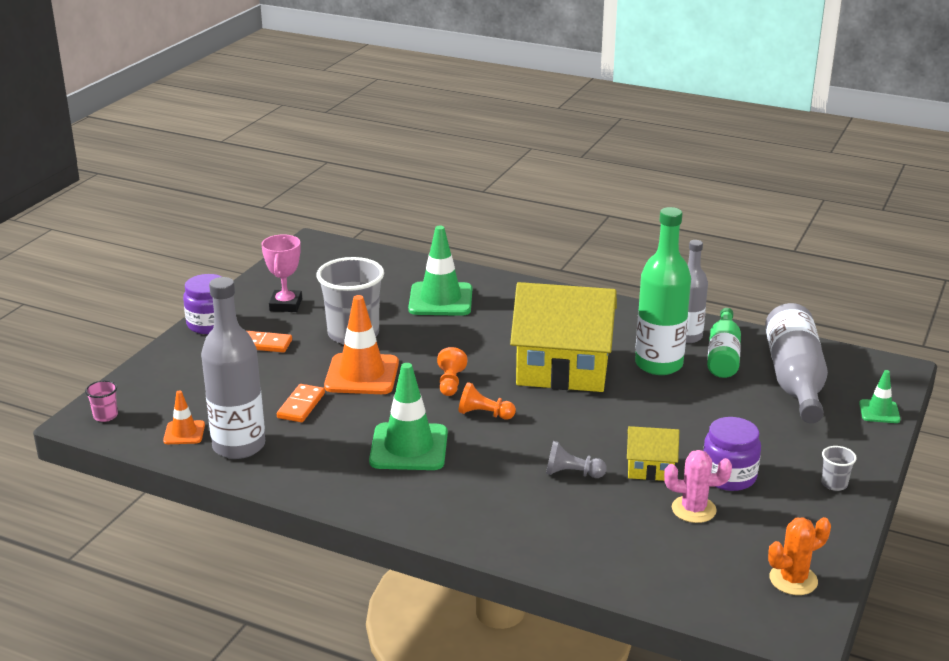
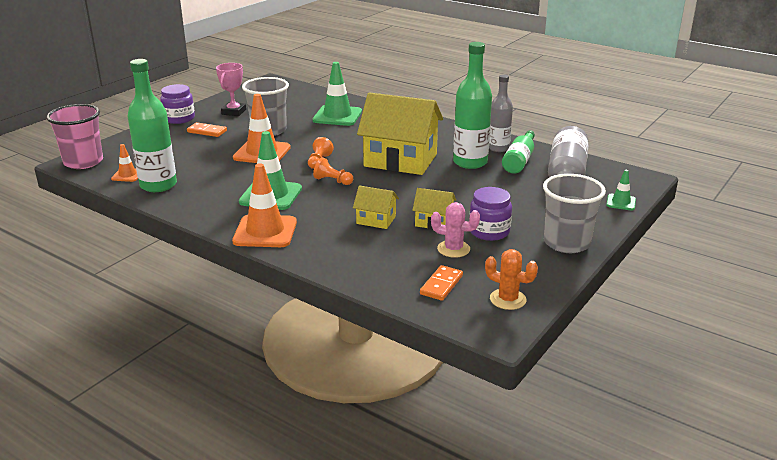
camera: 10 degrees right, 0 degrees up
(105, 416) = (83, 162): pink cup -> pink cup, size x2.36
(239, 446) = (158, 185): grey bottle -> green bottle
(301, 405) = (212, 166): orange domino -> orange domino (441, 285)
(429, 509) = (265, 232): none -> orange traffic cone
(572, 473) = (376, 220): grey pawn -> yellow house
(793, 580) = (508, 299): orange cactus -> orange cactus turned 45 degrees clockwise
(834, 484) = (566, 243): grey cup -> grey cup, size x2.36

